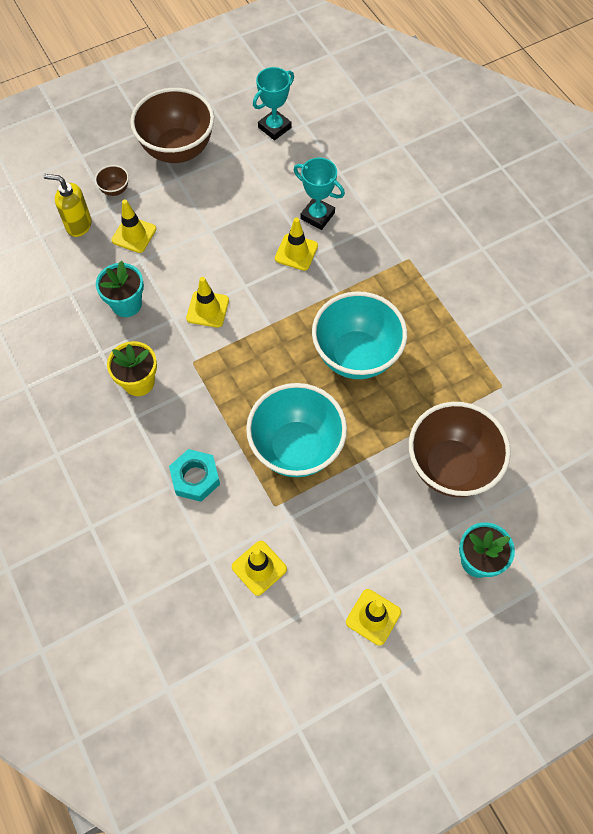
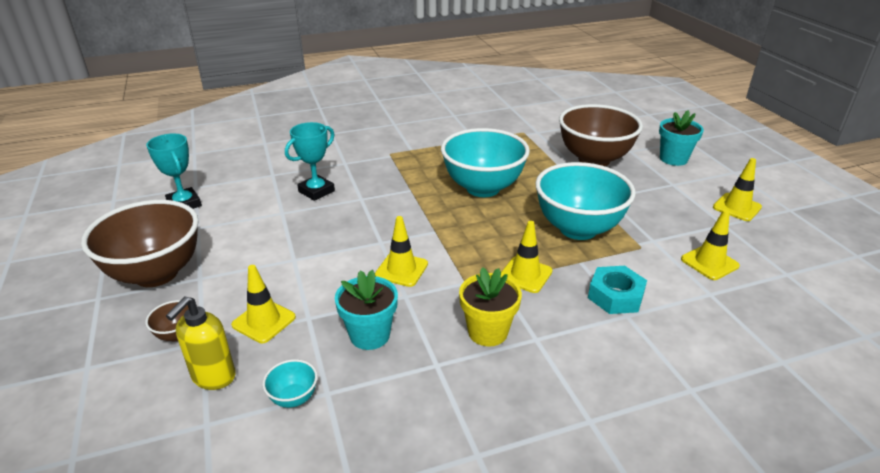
camera: 80 degrees left, 30 degrees down
(64, 275) = (294, 398): none -> turquoise bowl
(296, 252) = (353, 207): yellow traffic cone -> yellow traffic cone (525, 275)

